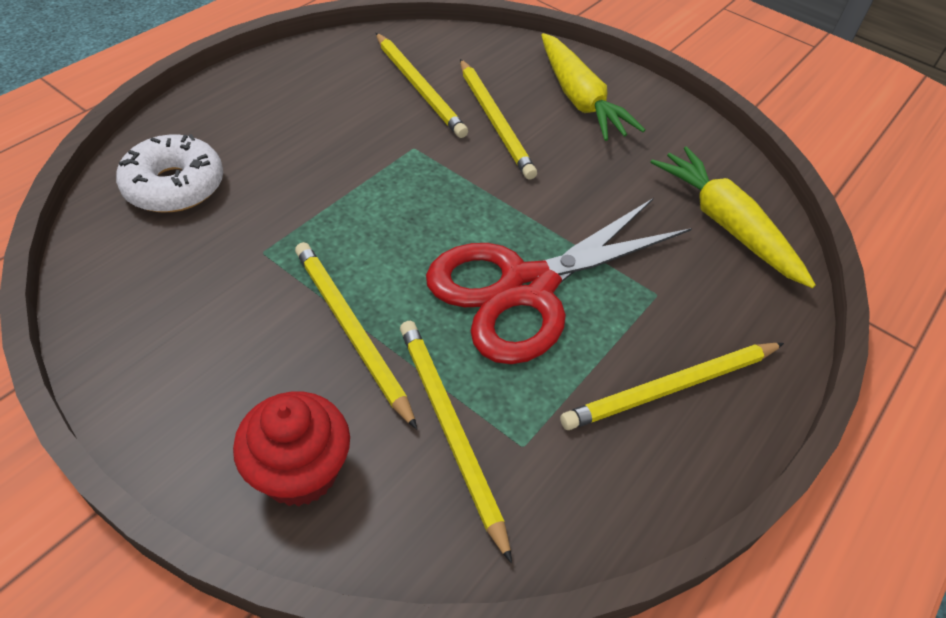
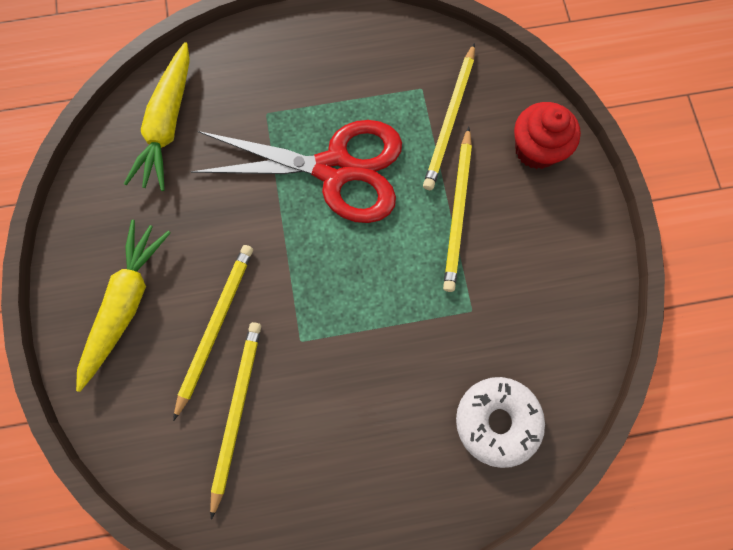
camera: 135 degrees left, 25 degrees up
(671, 388) = (321, 62): yellow pencil -> none

